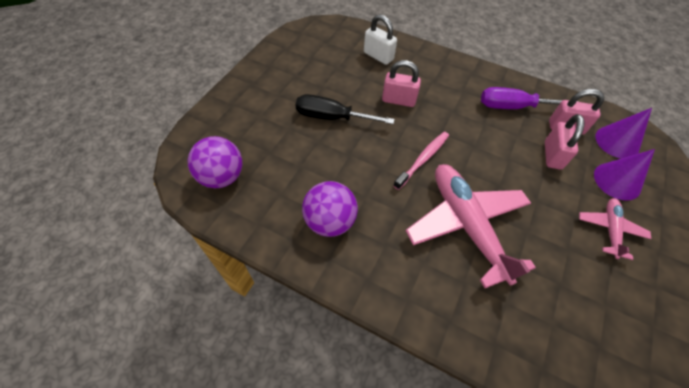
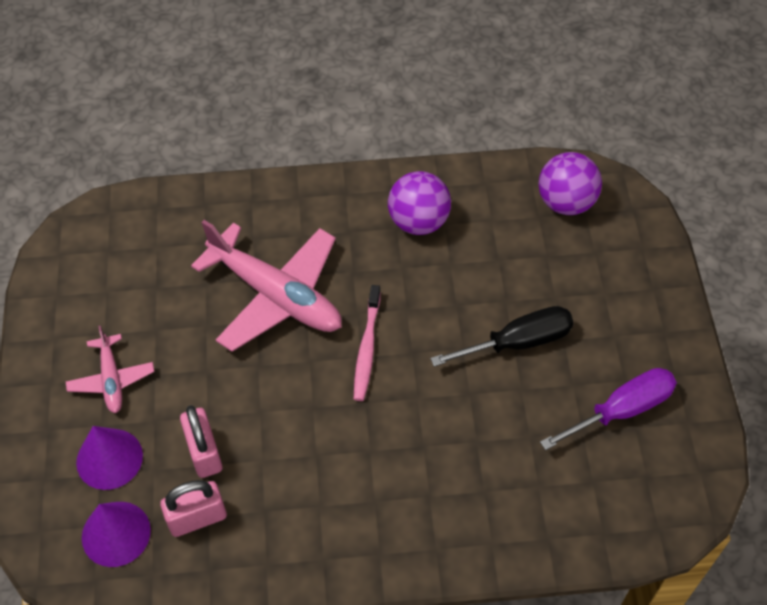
camera: 150 degrees right, 0 degrees up
(378, 56) = (543, 495): white padlock -> none
(398, 100) = (454, 424): pink padlock -> none
(513, 107) = (287, 513): purple screwdriver -> purple screwdriver (621, 410)

